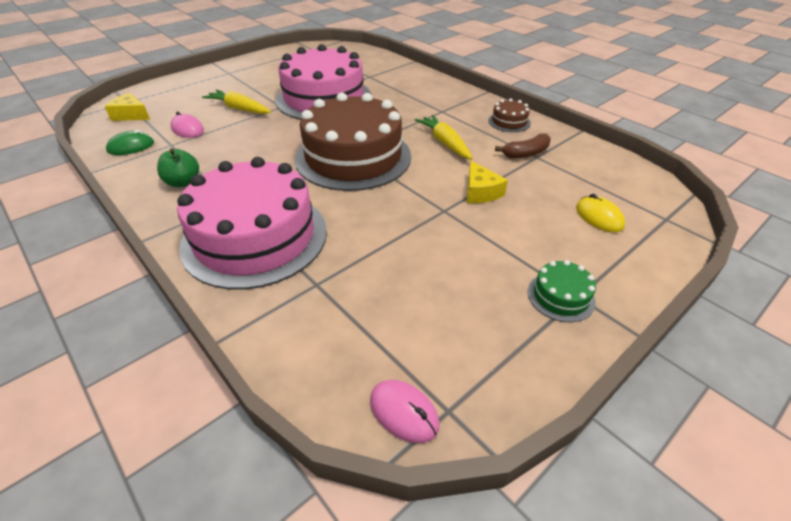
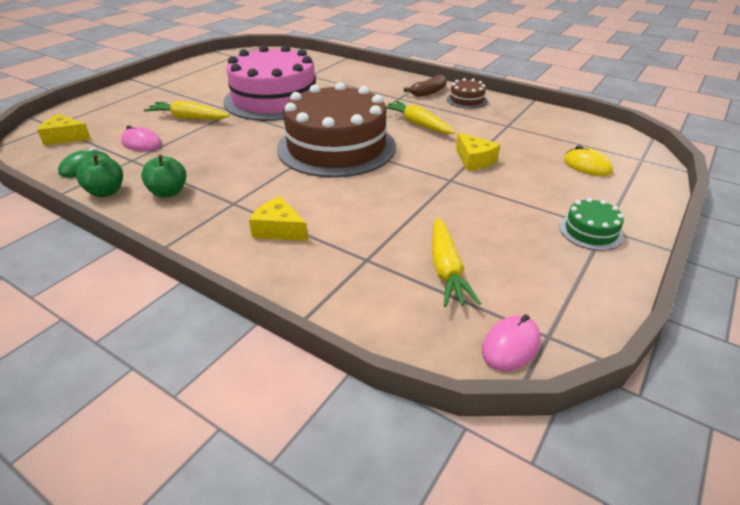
camera: 15 degrees left, 5 degrees down
(134, 173) = (106, 192): none -> green apple
(255, 237) = (279, 229): pink cake -> yellow cheese
(386, 311) = (446, 270): none -> yellow carrot
(404, 412) = (511, 346): pink mouse -> pink mouse turned 75 degrees counterclockwise
(526, 153) = (496, 124): brown banana -> brown banana (429, 92)

